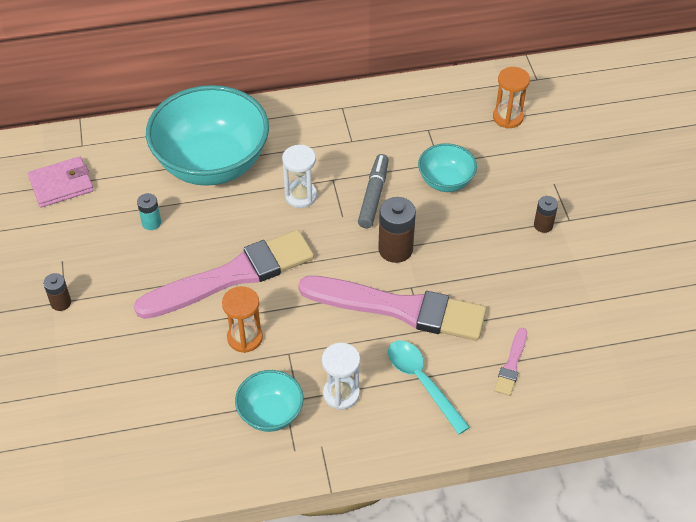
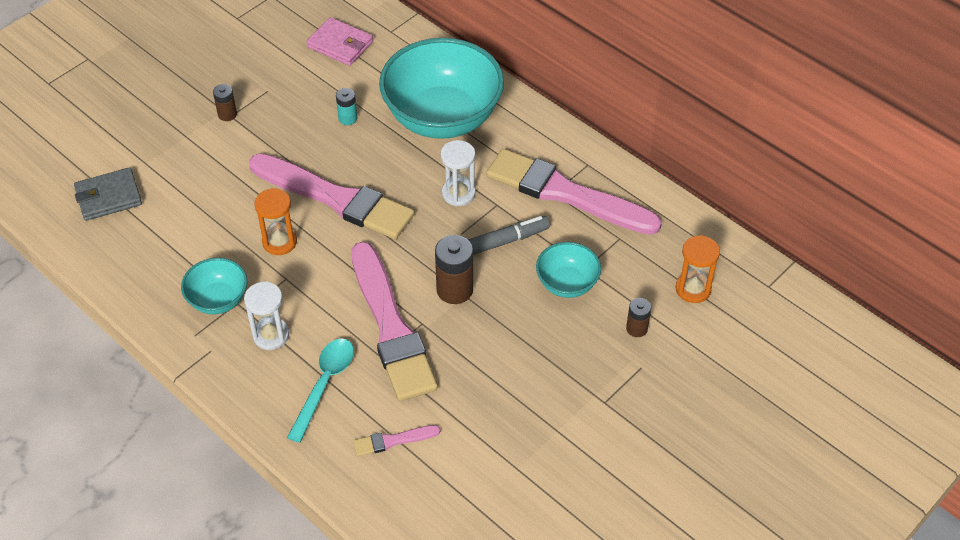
camera: 55 degrees right, 0 degrees up
(72, 441) = (108, 197): none -> grey wallet
(360, 134) = (566, 194): none -> pink brush
(543, 225) = (579, 384): brown battery -> brown battery (636, 328)

